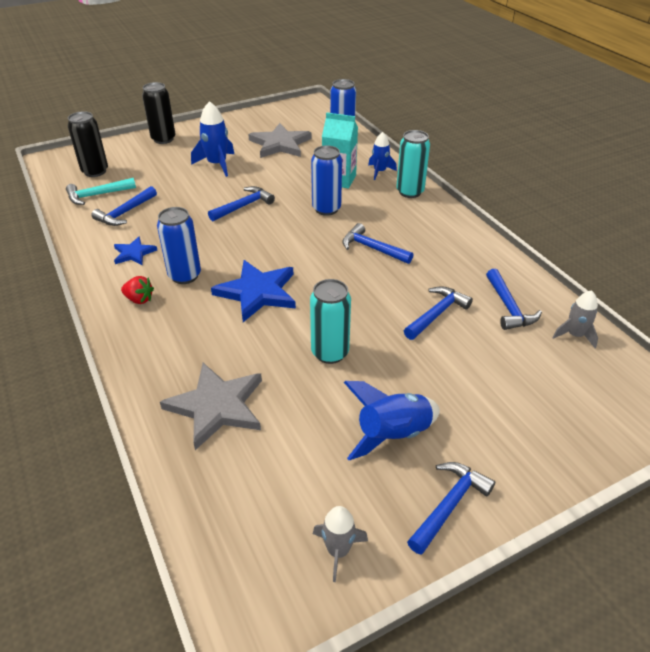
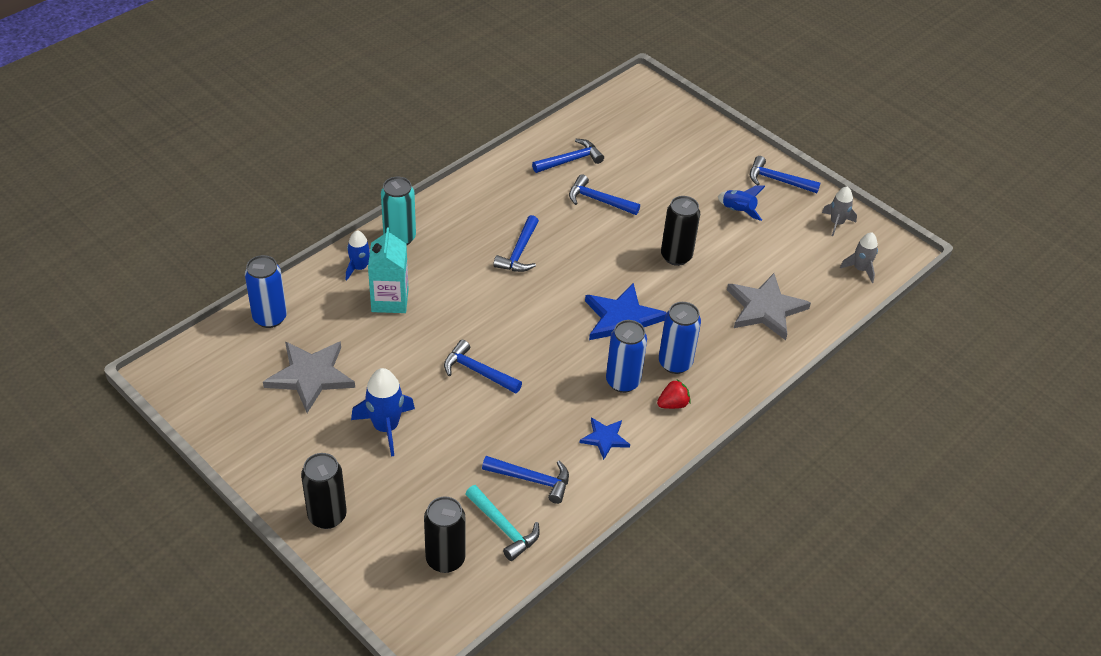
camera: 110 degrees left, 5 degrees up
(139, 299) = (673, 404): red strawberry -> red strawberry turned 60 degrees clockwise
(326, 209) = (458, 299): blue can -> blue can (675, 363)
(330, 353) = (676, 256): turquoise can -> black can
(392, 434) = (738, 211): blue rocket -> blue rocket, size x0.64
(575, 335) = (589, 126): grey rocket -> grey rocket (860, 269)

